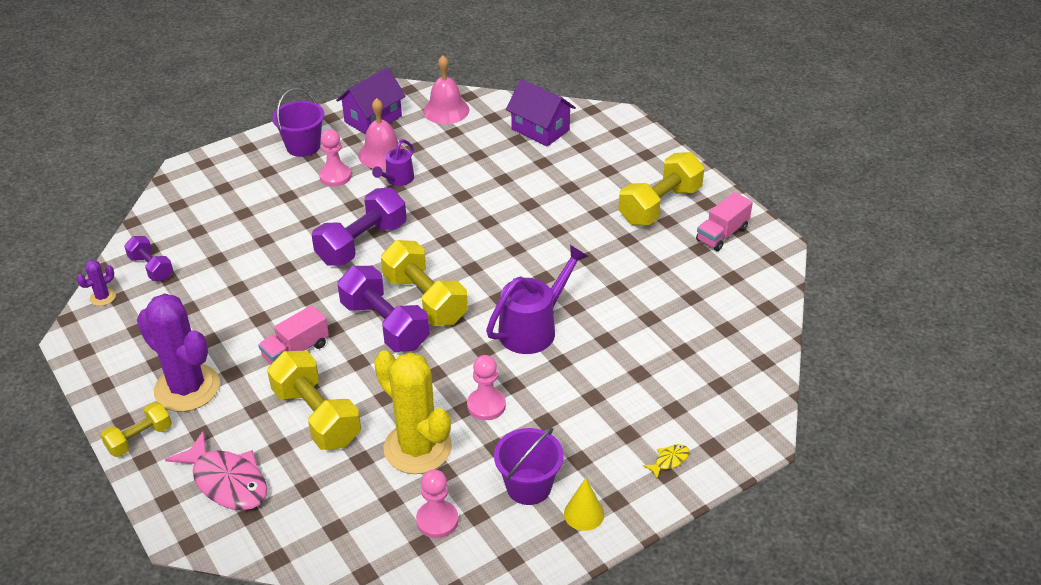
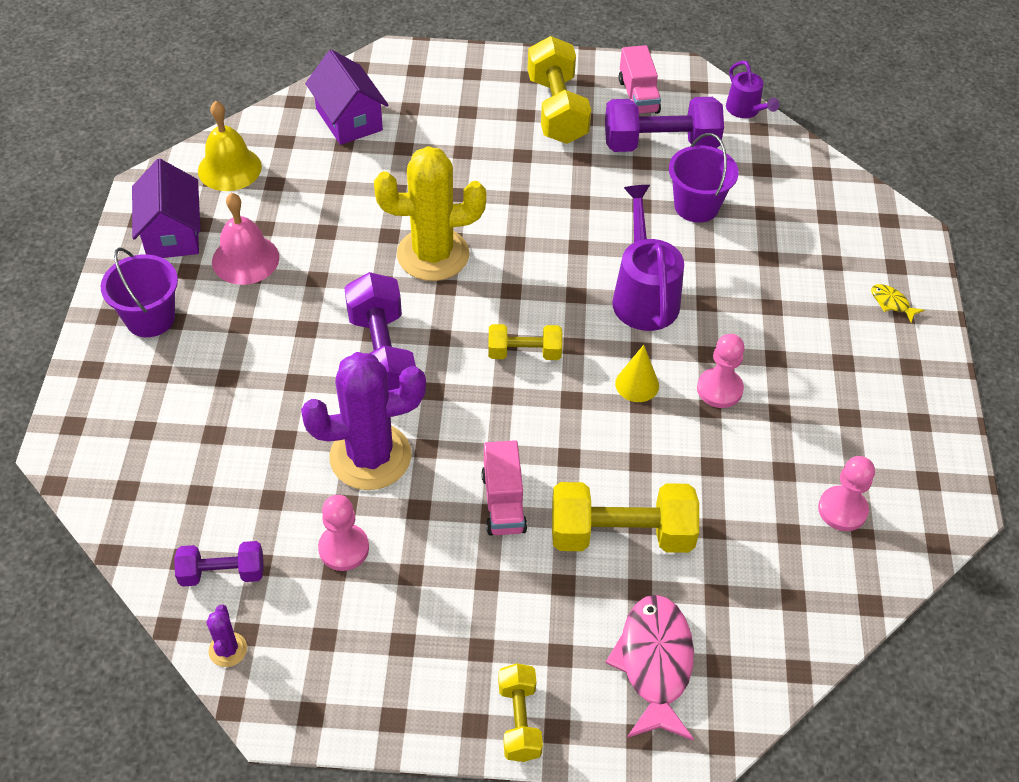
camera: 55 degrees left, 10 degrees up
(187, 388) = (474, 634): purple cactus -> purple cactus (370, 456)
(227, 481) = (654, 664): pink fish -> pink fish turned 75 degrees counterclockwise
(335, 176) = (239, 318): pink pawn -> pink pawn (344, 548)
(385, 325) = (533, 406): purple dumbbell -> purple dumbbell (660, 144)
(397, 180) = (305, 271): purple watering can -> purple watering can (746, 110)
(417, 448) = (734, 474): yellow cactus -> yellow cactus (433, 255)
(425, 299) = (524, 352): yellow dumbbell -> yellow dumbbell, size x0.57
(446, 110) = (229, 168): pink bell -> yellow bell
(528, 486) = (850, 417): purple bucket -> purple bucket (696, 206)
(540, 130) = (349, 119): purple house -> purple house turned 75 degrees clockwise
(584, 514) = (911, 397): yellow cone -> yellow cone (637, 384)
(669, 461) = (891, 303): yellow fish -> yellow fish turned 45 degrees counterclockwise

